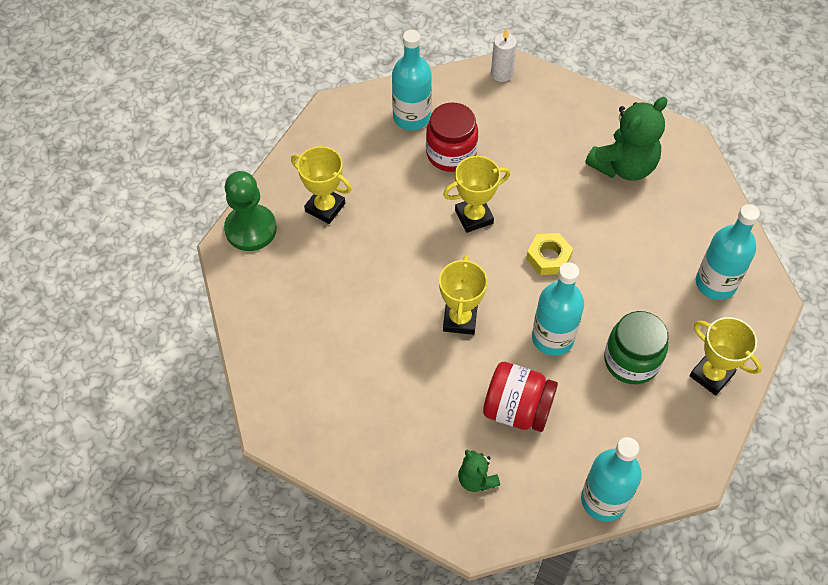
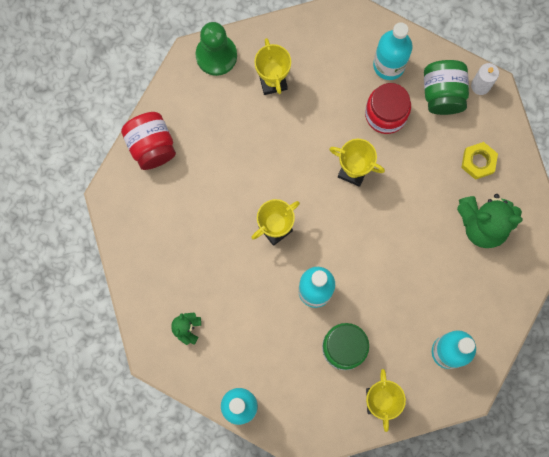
camera: 45 degrees right, 20 degrees up
(479, 102) = (443, 93): none -> green jar
(517, 409) = (250, 312): red jar -> red jar (151, 146)
(548, 257) = (368, 240): yellow nut -> yellow nut (478, 162)

